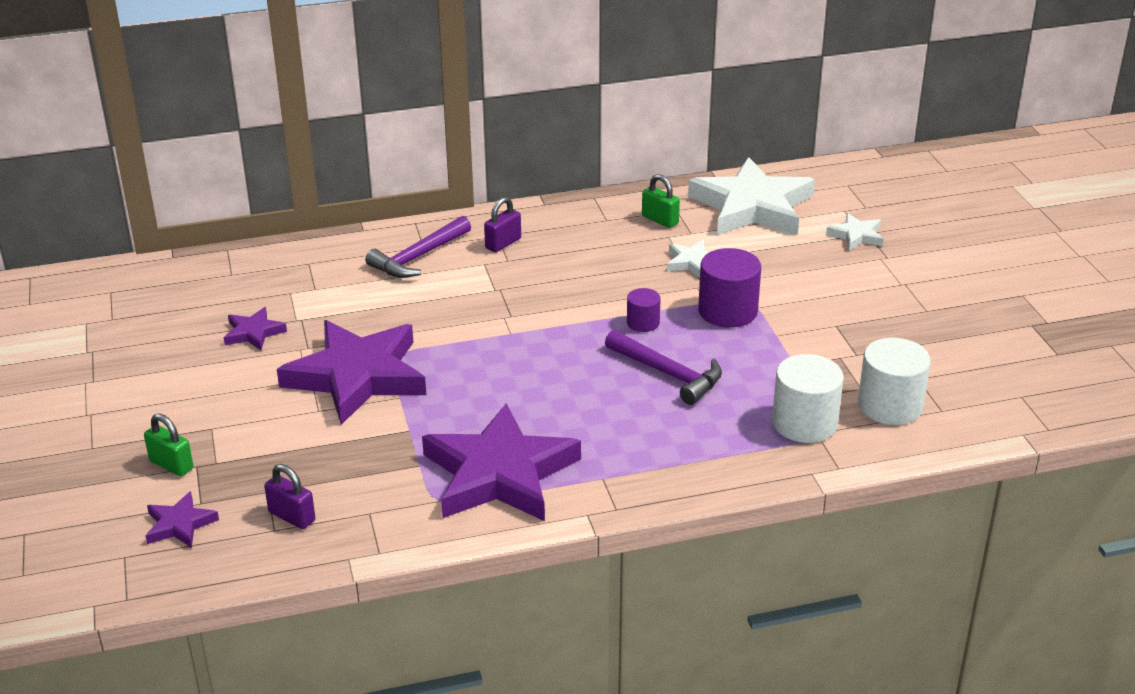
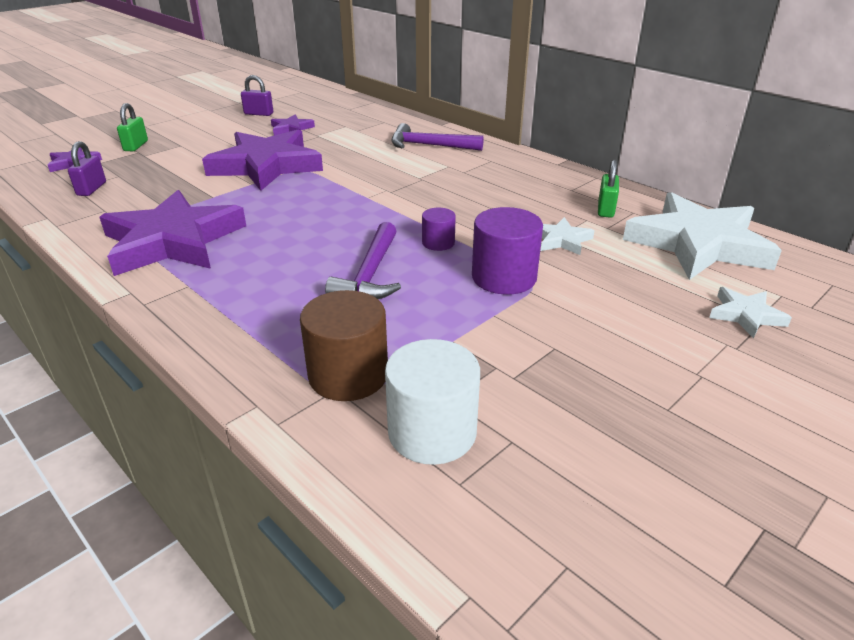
camera: 60 degrees right, 0 degrees up
(503, 243) = (483, 164): purple padlock -> purple padlock (258, 114)
(804, 423) = (348, 375): white cylinder -> brown cylinder

